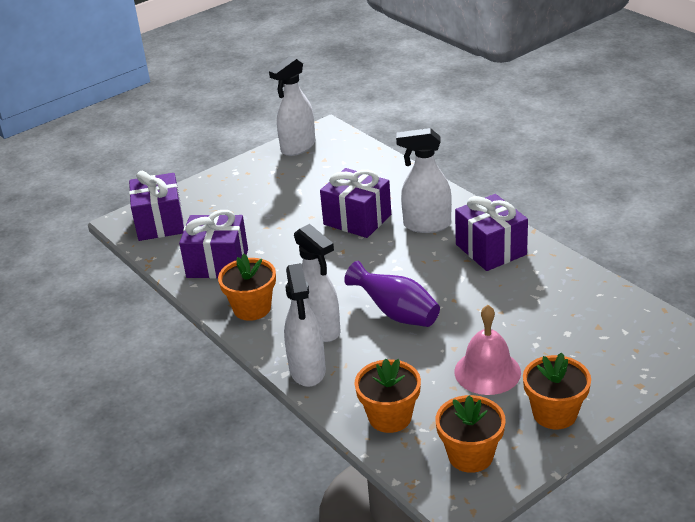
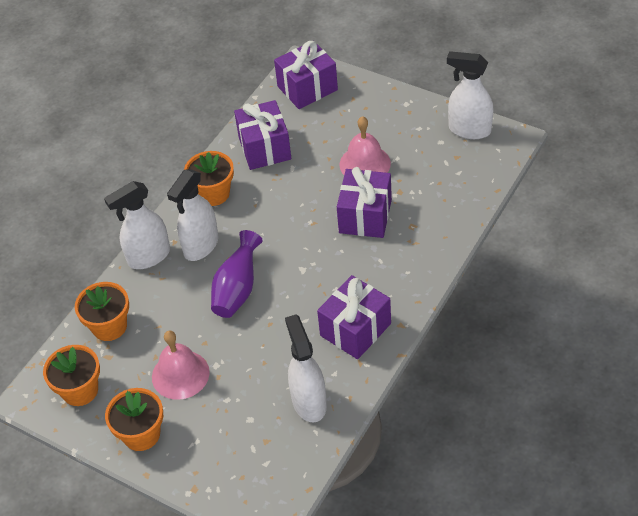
camera: 70 degrees right, 15 degrees up
(291, 208) = (365, 164): none -> pink bell
(426, 225) = (376, 269): white spray bottle -> white spray bottle (309, 402)

